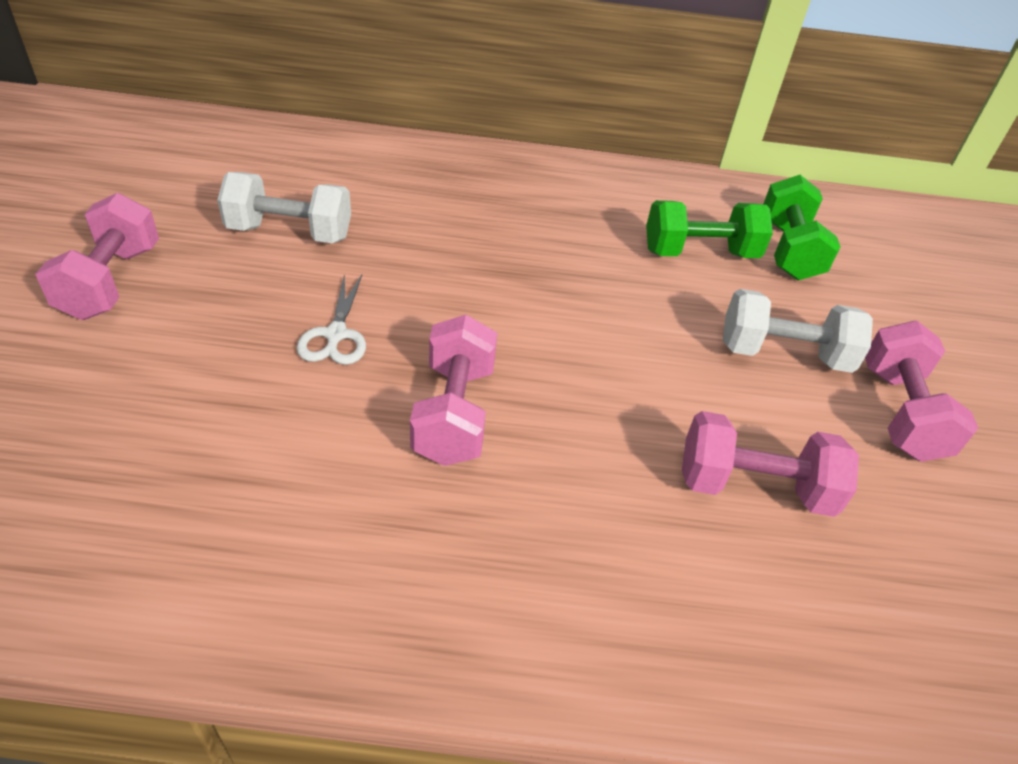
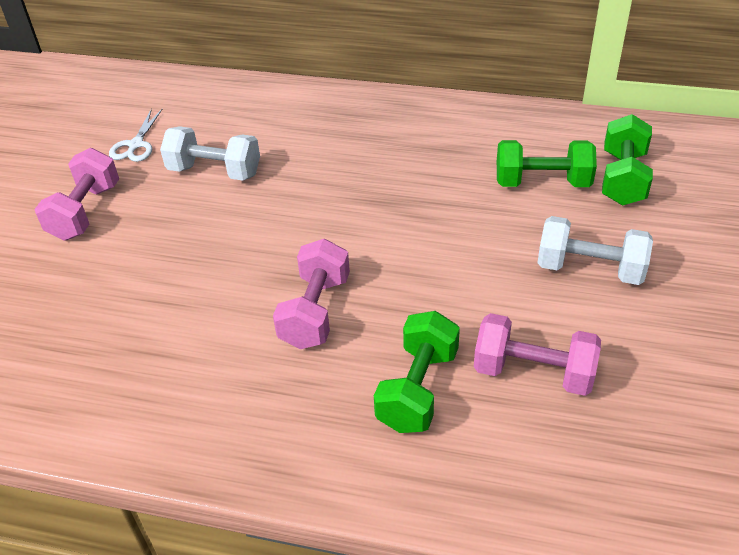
camera: 15 degrees right, 0 degrees up
(336, 335) = (238, 252): white scissors -> white scissors (136, 145)
(613, 516) = (418, 389): none -> green dumbbell
(900, 413) = (677, 318): pink dumbbell -> none

